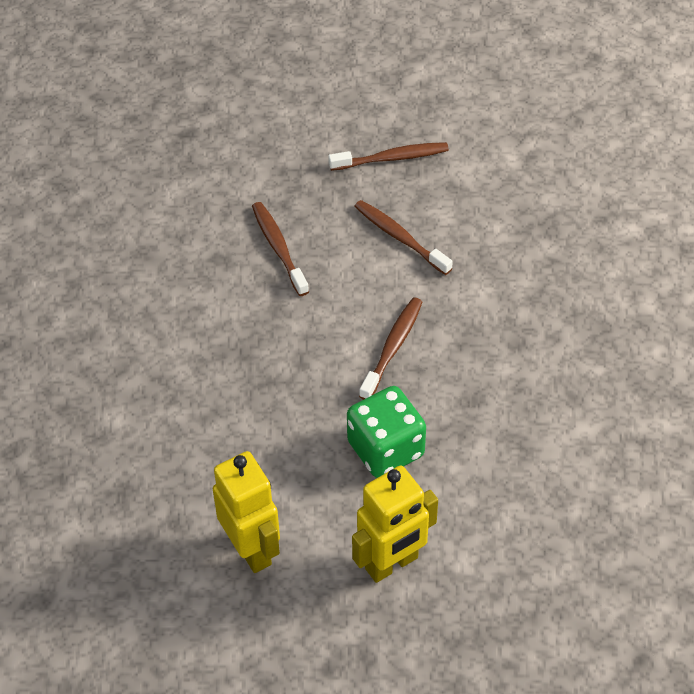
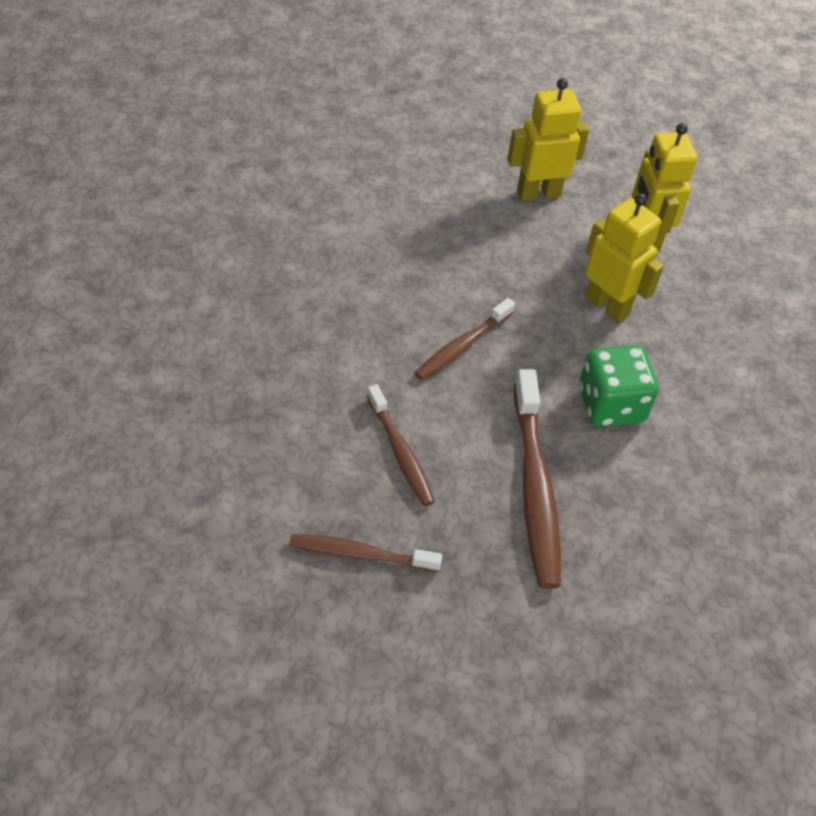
camera: 165 degrees left, 0 degrees up
(268, 444) = (607, 306): none -> yellow robot
(279, 248) = (535, 487): brown toothbrush -> brown toothbrush, size x1.66
(385, 449) = (507, 268): green dice -> green dice (611, 405)

